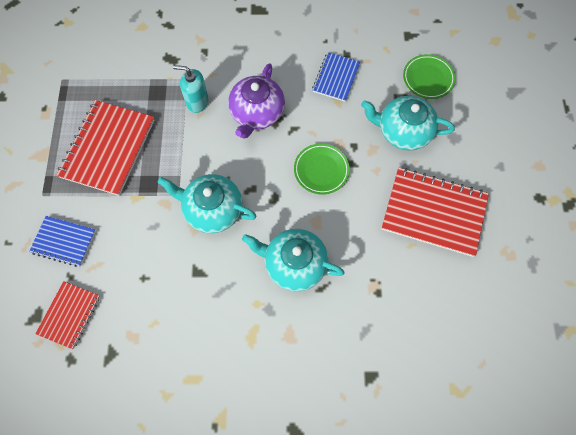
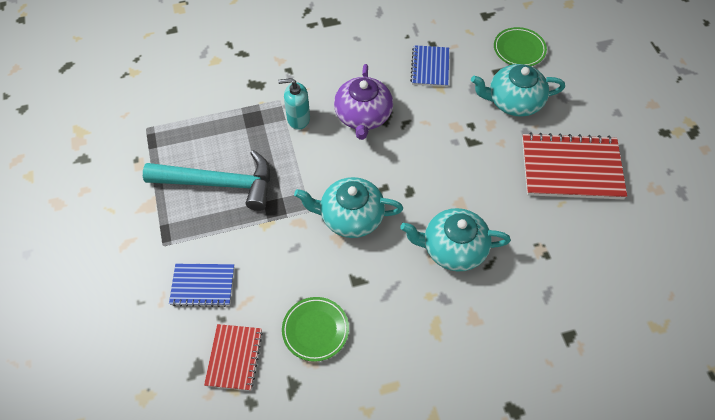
camera: 15 degrees left, 10 degrees down
(108, 148) = (219, 183): red notebook -> turquoise hammer
(321, 170) = (447, 155): green plate -> green plate (315, 330)

